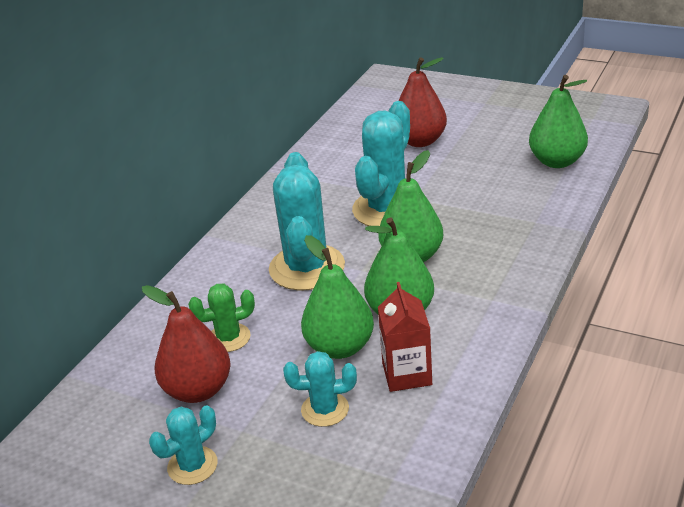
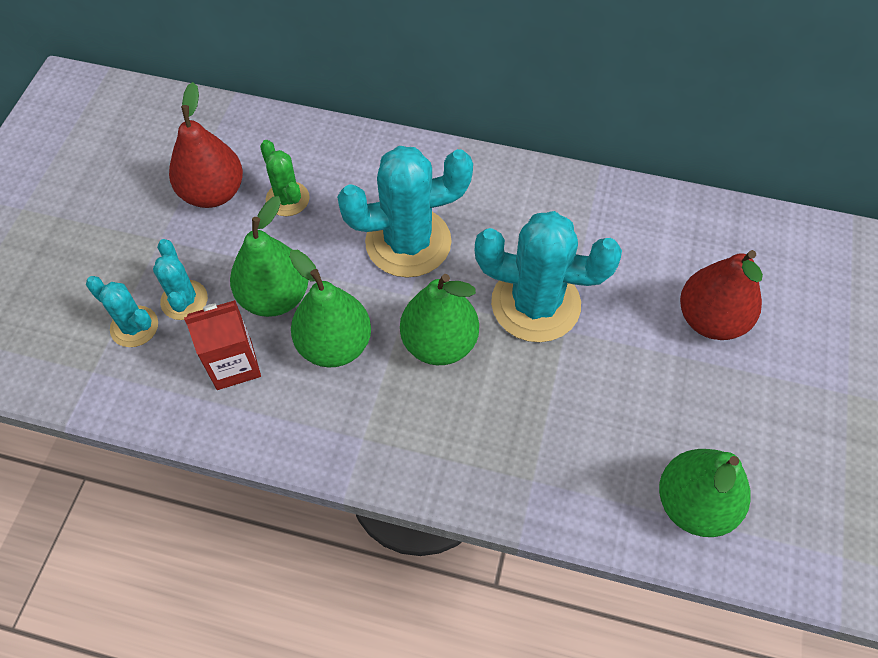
camera: 75 degrees right, 25 degrees up
(192, 466) = (118, 213): turquoise cactus -> turquoise cactus (134, 327)

